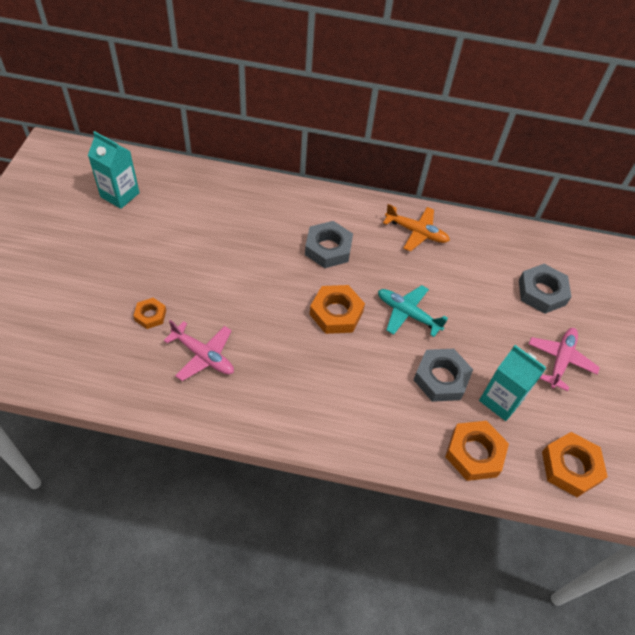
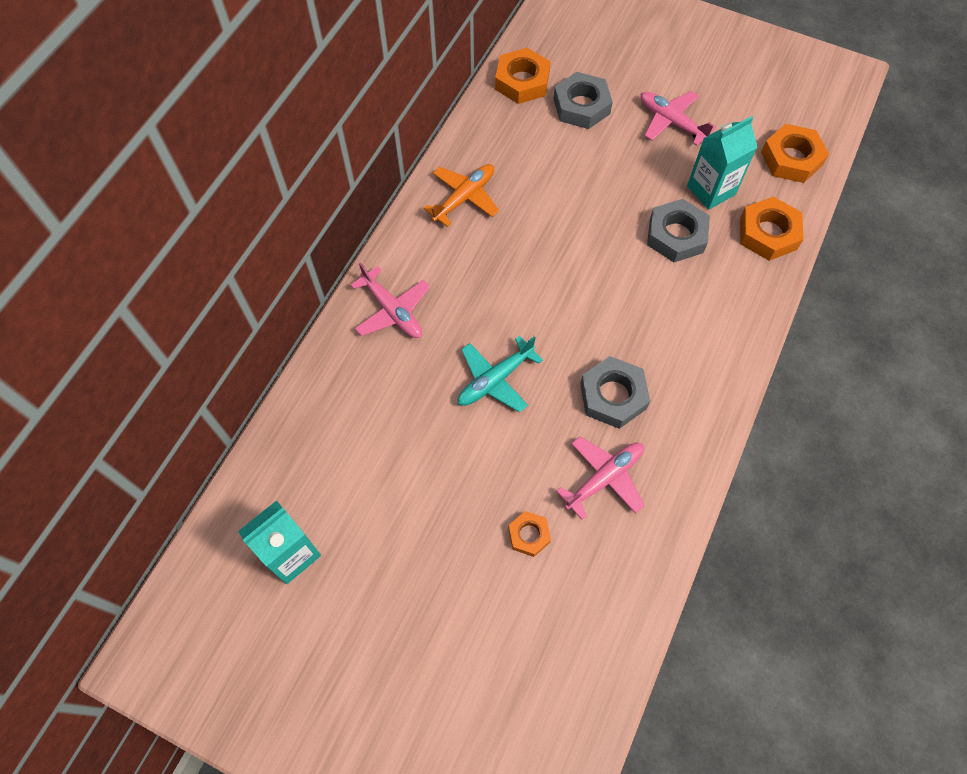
camera: 70 degrees left, 10 degrees up
(306, 210) = (392, 310): none -> pink plane
(328, 248) = (466, 300): grey nut -> grey nut (613, 396)
(336, 313) = (569, 315): orange nut -> orange nut (522, 81)
(408, 314) = (585, 242): turquoise plane -> turquoise plane (495, 379)

